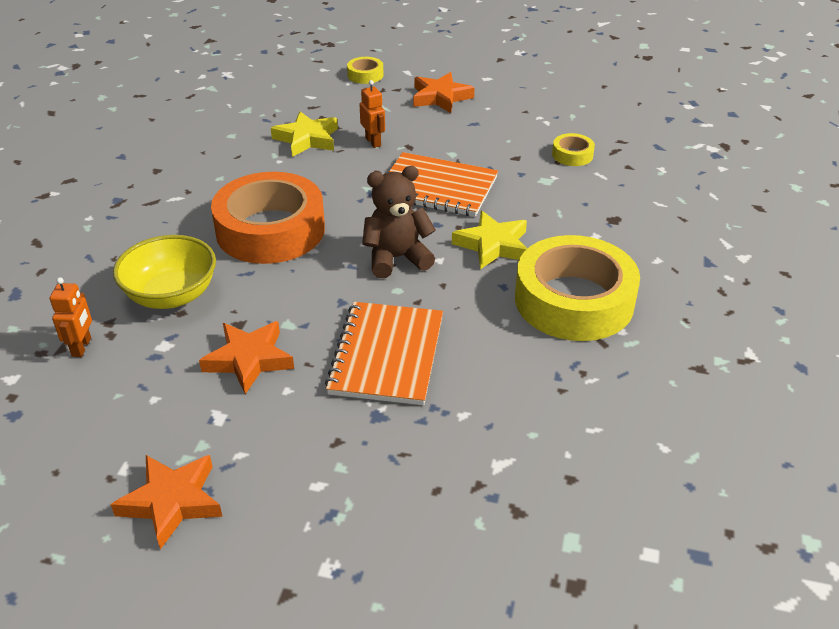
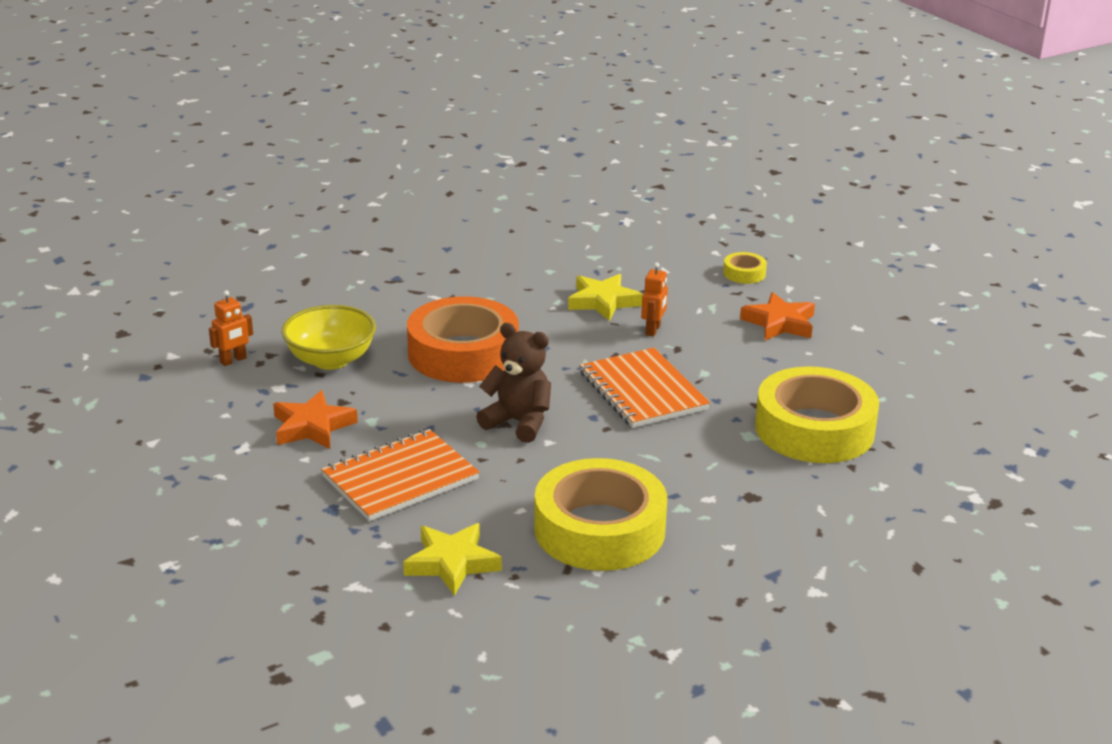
camera: 45 degrees right, 10 degrees down
(172, 502) = (148, 475): orange star -> none
(493, 245) = (609, 455): yellow star -> yellow star (452, 563)
(572, 155) = (814, 429): yellow tape -> yellow tape, size x2.37

